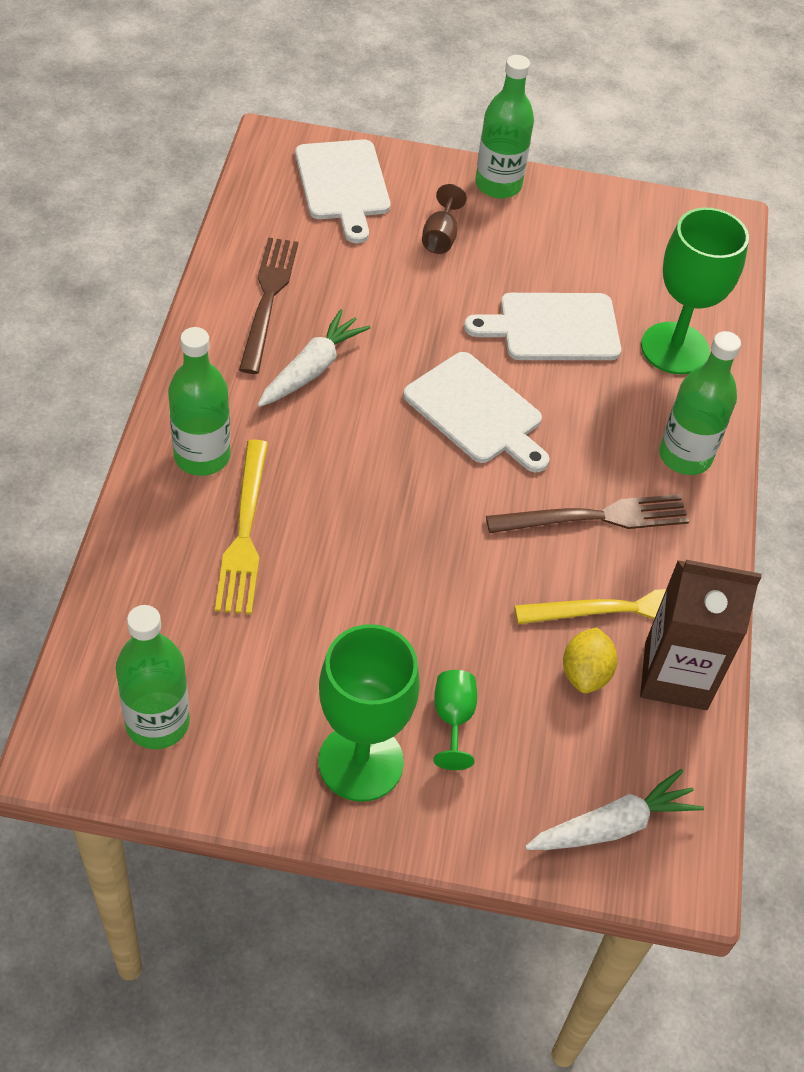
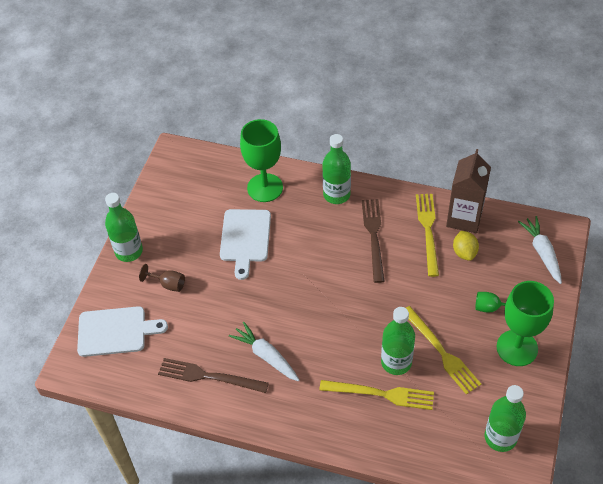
camera: 75 degrees left, 0 degrees up
(202, 456) = (327, 414): green bottle -> green bottle (396, 362)
(340, 628) = (441, 352): none -> yellow fork
(477, 412) = (303, 279): white cutting board -> none
(585, 673) = (464, 252): yellow lemon -> yellow lemon turned 60 degrees clockwise

